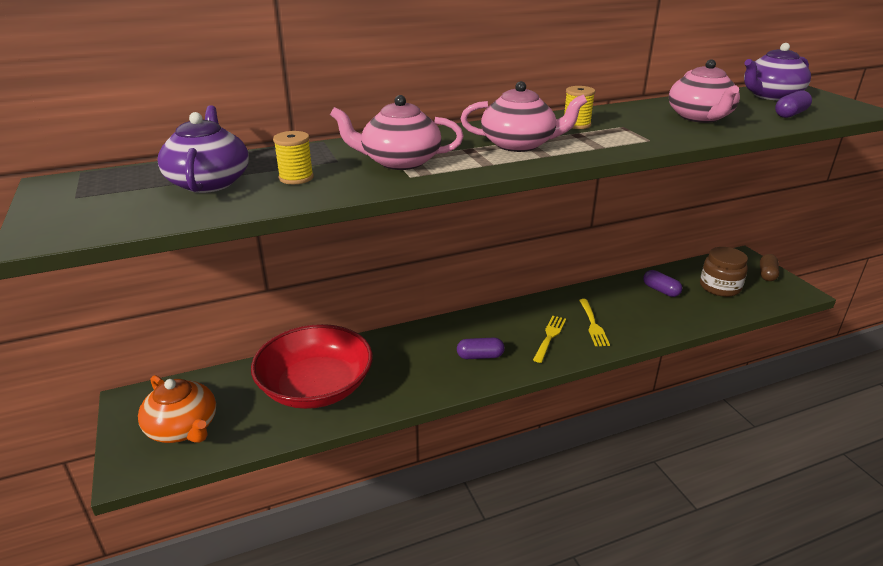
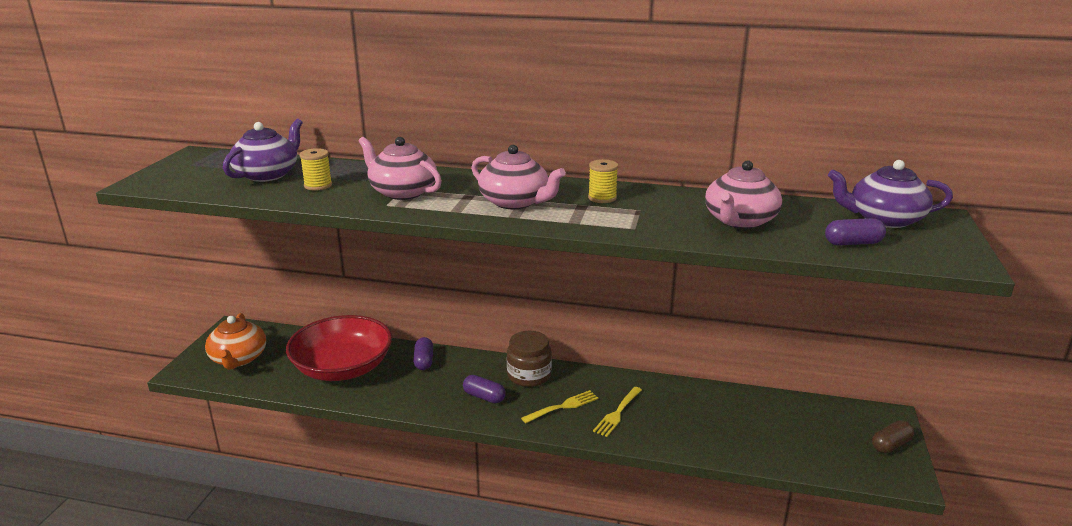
camera: 35 degrees right, 5 degrees down
(660, 290) = (733, 411): purple capsule -> purple capsule (424, 361)
(719, 287) = (808, 434): brown jar -> brown jar (529, 375)

